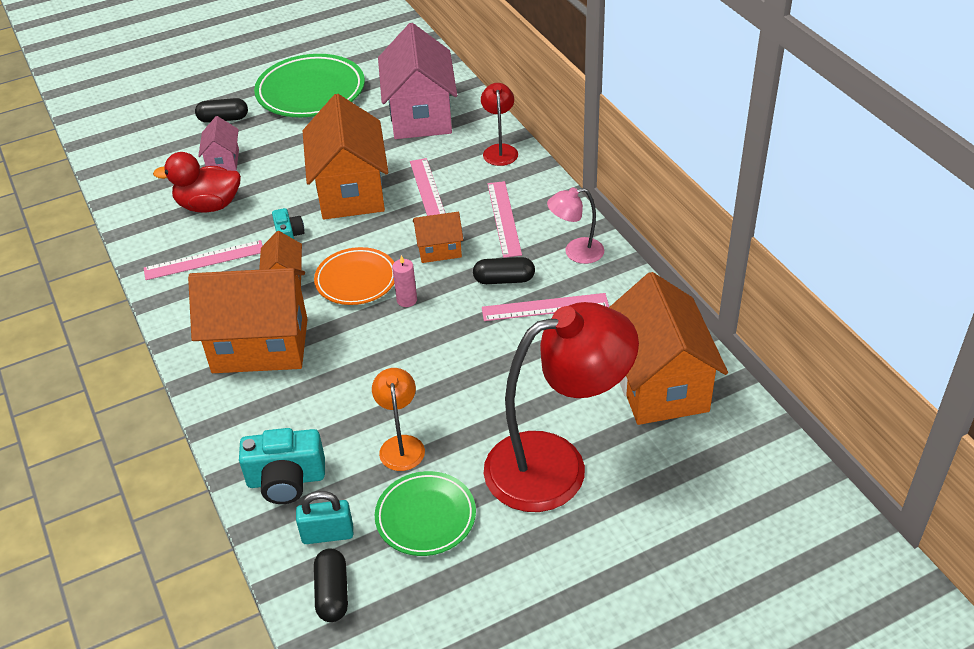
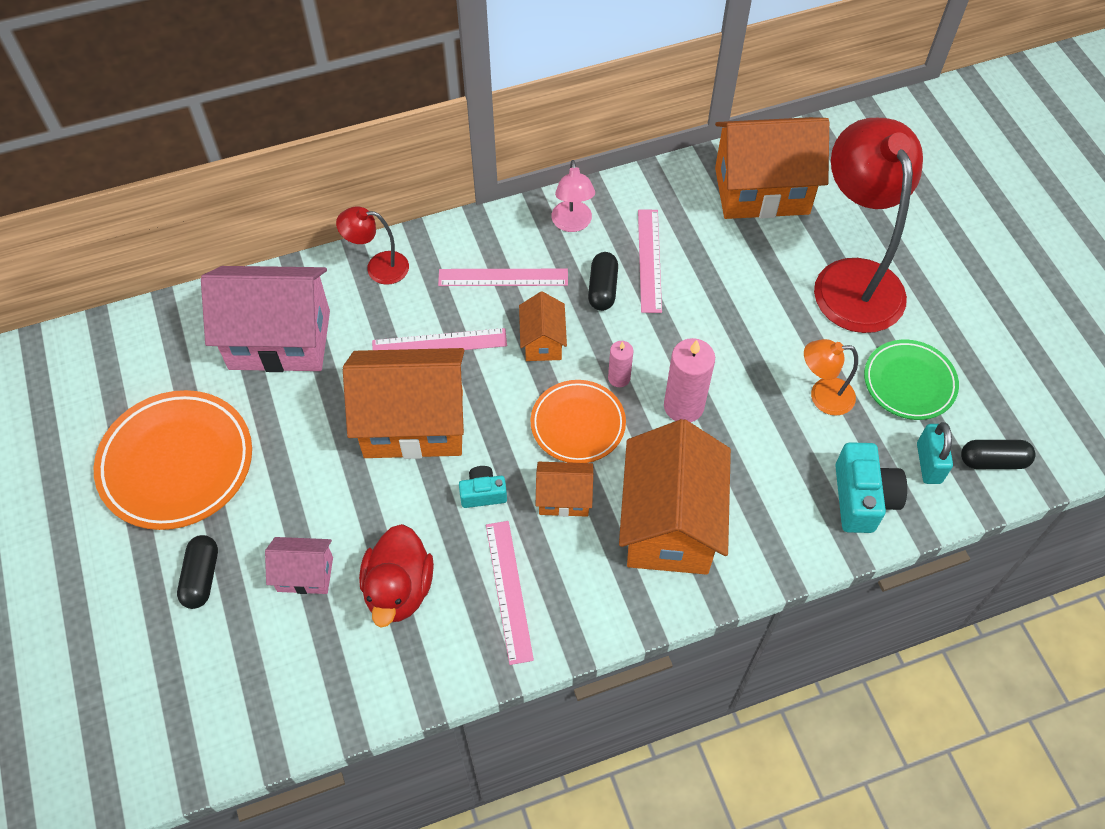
camera: 85 degrees left, 15 degrees up
(311, 92) = (177, 463): green plate -> orange plate
(381, 345) = (683, 406): none -> pink candle

